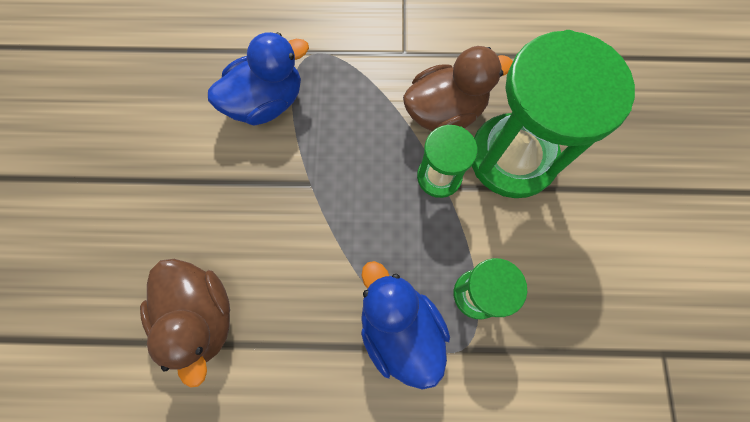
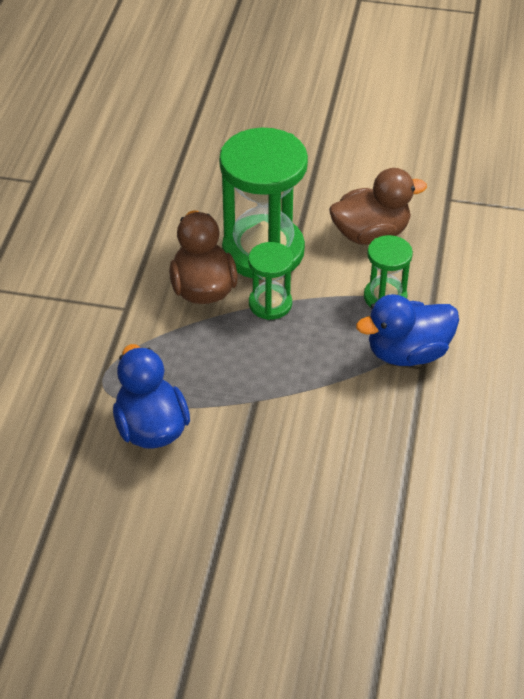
camera: 80 degrees left, 25 degrees down
(202, 316) = (375, 498): brown duck -> brown duck (371, 234)

